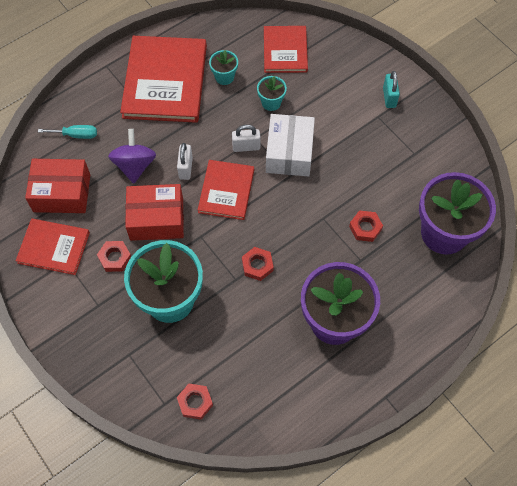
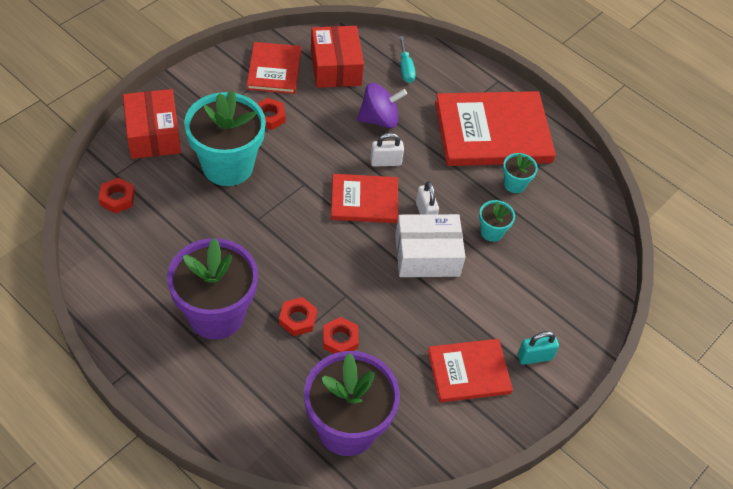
camera: 75 degrees right, 10 degrees down
(156, 219) = (319, 144): red box -> red box (153, 134)
(257, 265) = (276, 237): red nut -> red nut (297, 319)
(285, 51) = (571, 240): red book -> red book (469, 372)

